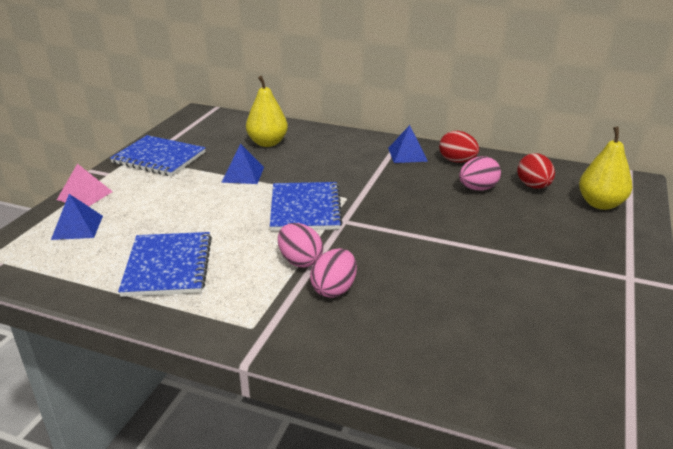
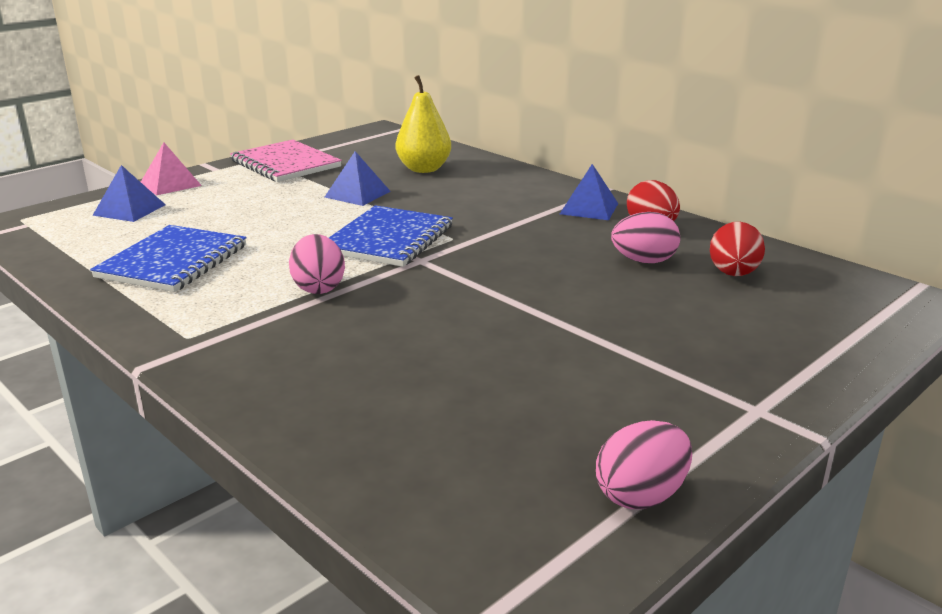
camera: 25 degrees right, 5 degrees down
(159, 158) = (285, 164): blue notebook -> pink notebook
(334, 289) = (323, 324): pink egg -> pink egg (641, 495)
(600, 204) = (818, 314): yellow pear -> none

